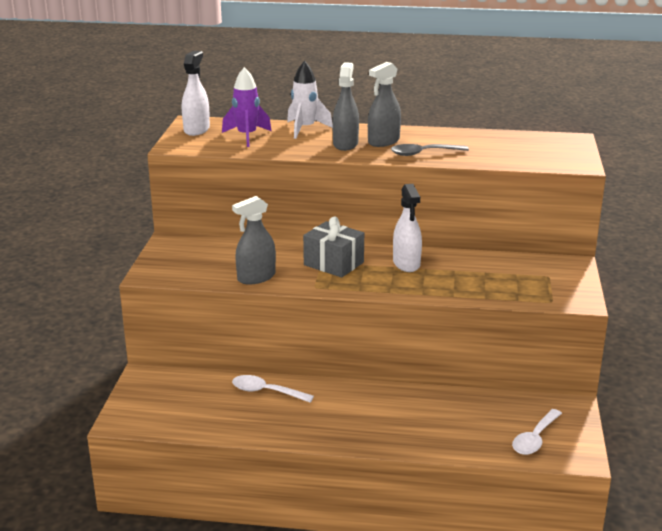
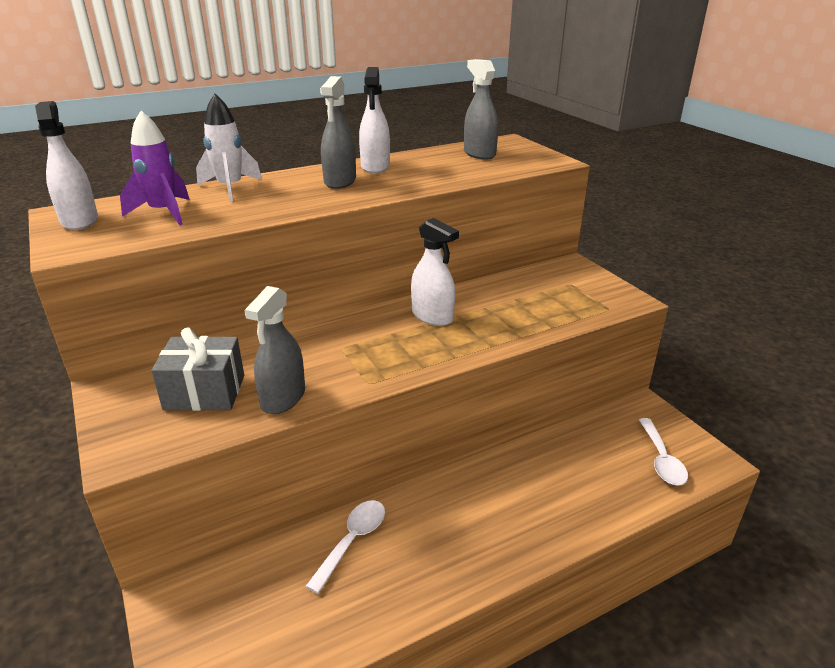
camera: 35 degrees left, 5 degrees up
(266, 392) = (352, 541): white spoon -> white spoon turned 135 degrees clockwise
(333, 263) = (356, 344): grey gift -> grey gift (205, 392)
(345, 144) = (301, 193): grey spray bottle -> grey spray bottle (479, 154)
(423, 153) = (400, 184): grey spoon -> none
(425, 136) = (375, 167): none -> white spray bottle

